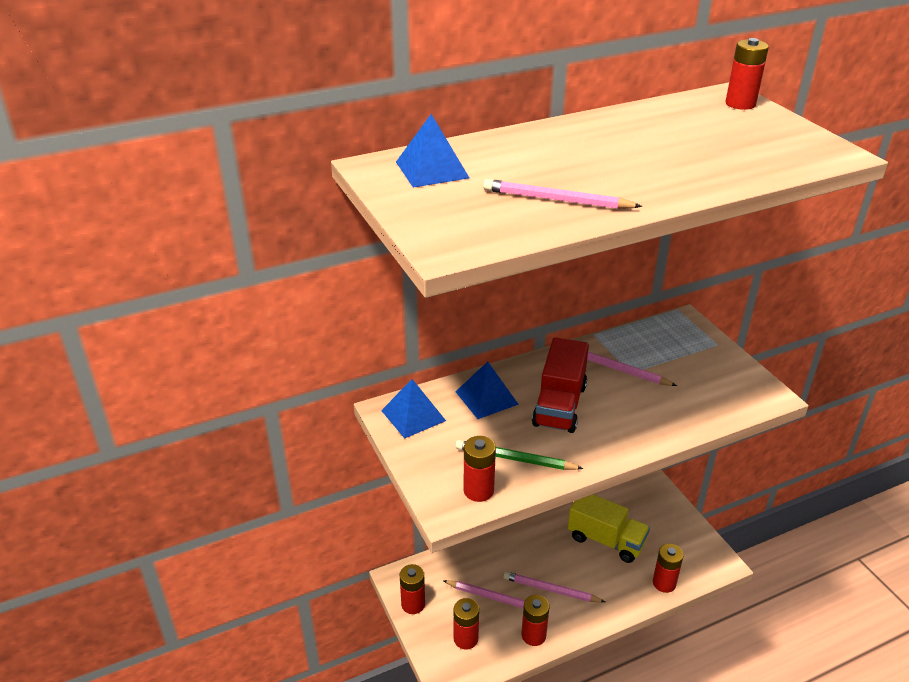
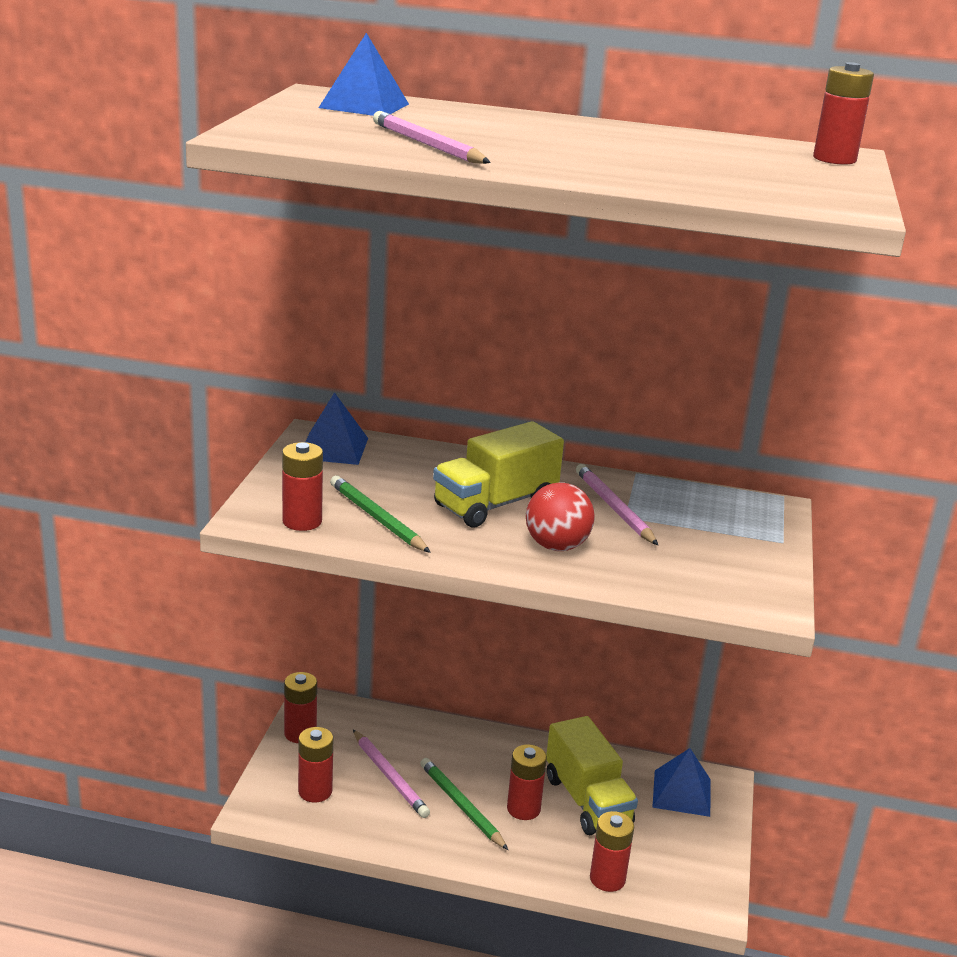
camera: 35 degrees right, 10 degrees down
(486, 398) = (427, 467): blue pyramid -> blue pyramid (681, 793)
(533, 635) = (389, 831): red battery -> red battery (523, 809)
(551, 590) = (461, 806): pink pencil -> green pencil
(559, 405) = (495, 504): red truck -> yellow truck
(629, 418) = (556, 546): none -> red ball

